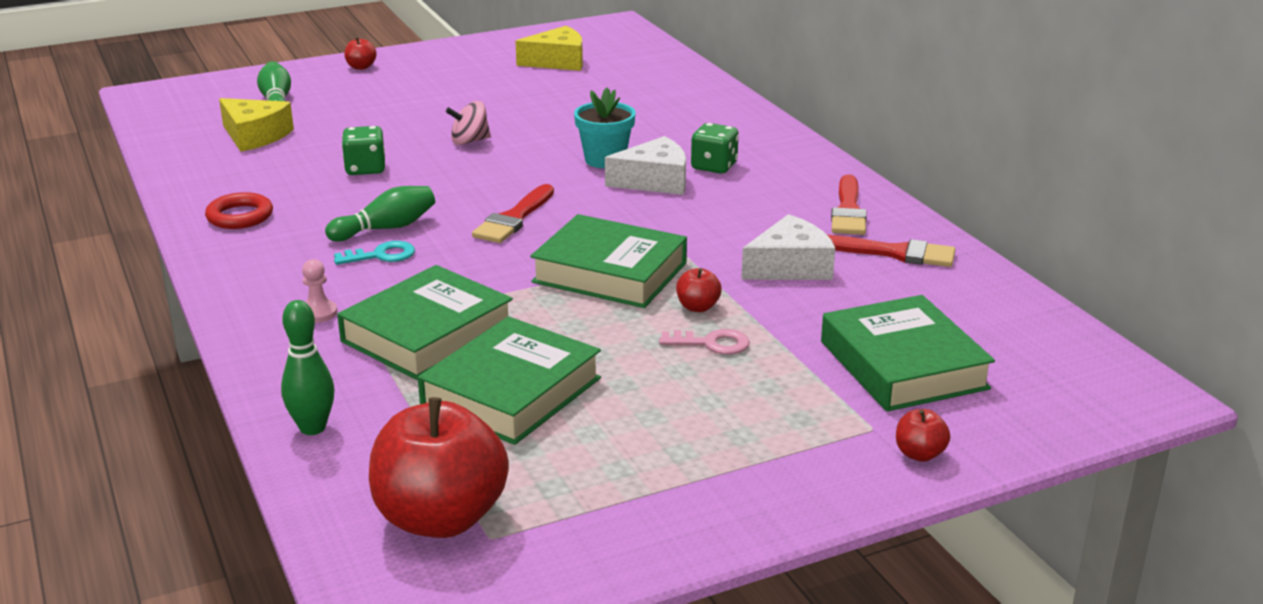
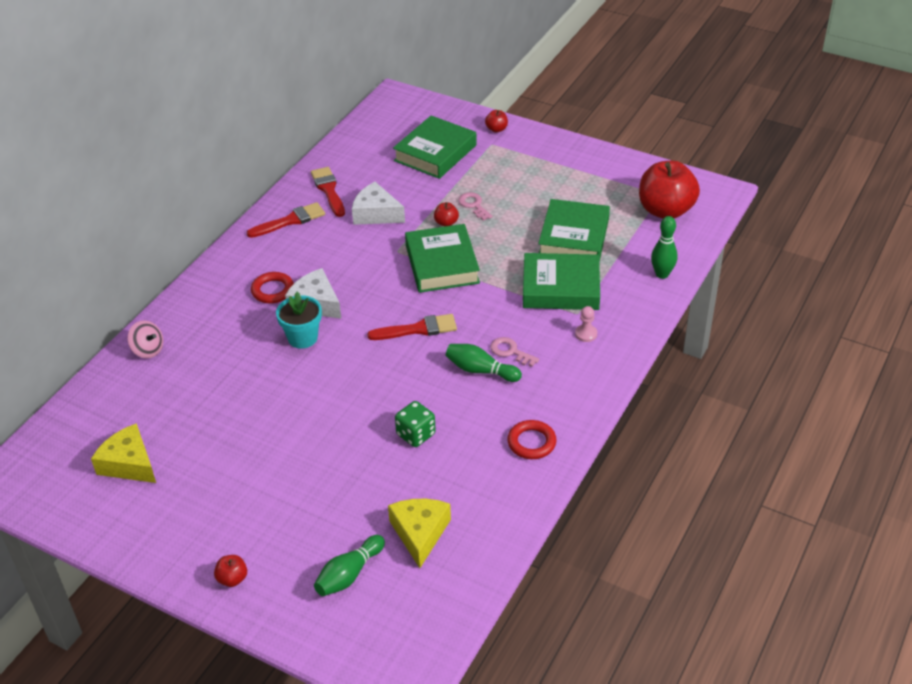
camera: 125 degrees left, 15 degrees up
(381, 255) = (510, 351): turquoise key -> pink key
(469, 141) = (328, 414): pink spinning top -> pink spinning top (148, 350)
(511, 392) = (573, 238): green book -> green book turned 75 degrees counterclockwise
(714, 166) = (273, 290): green dice -> red ring

